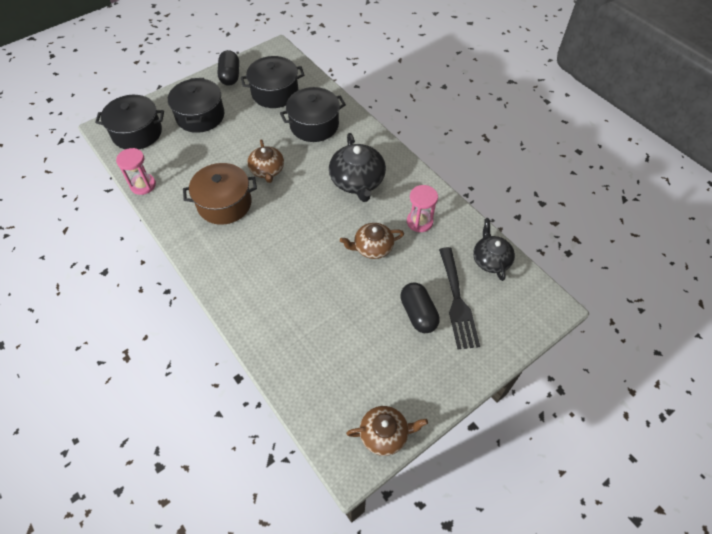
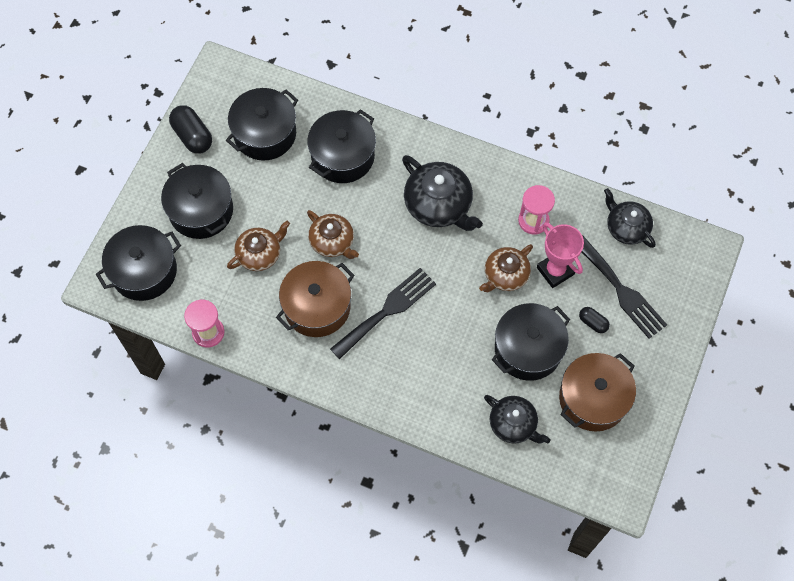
camera: 30 degrees left, 10 degrees up
(269, 229) = (387, 310): none -> black fork
(302, 355) = (513, 424): none -> black teapot
(353, 306) = (528, 349): none -> black pot
(379, 371) = (593, 399): none -> brown pot
(384, 434) = (633, 453): brown teapot -> brown teapot (259, 254)
(413, 262) = (555, 271): none -> pink trophy
(418, 314) = (593, 323): black capsule -> black capsule, size x0.56

